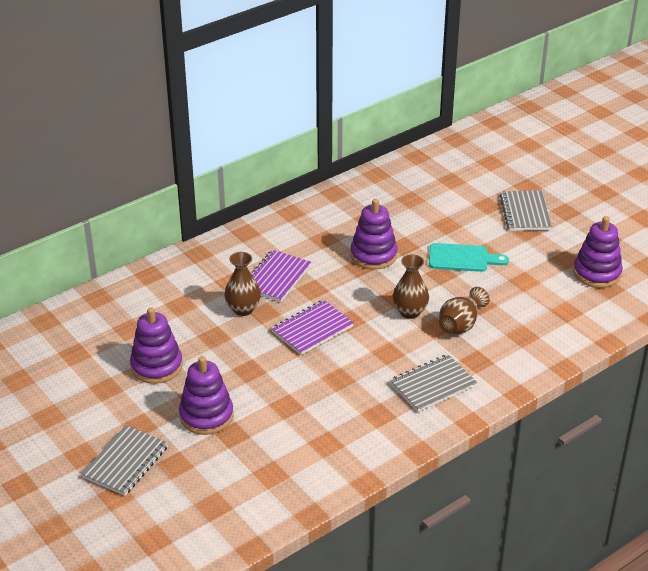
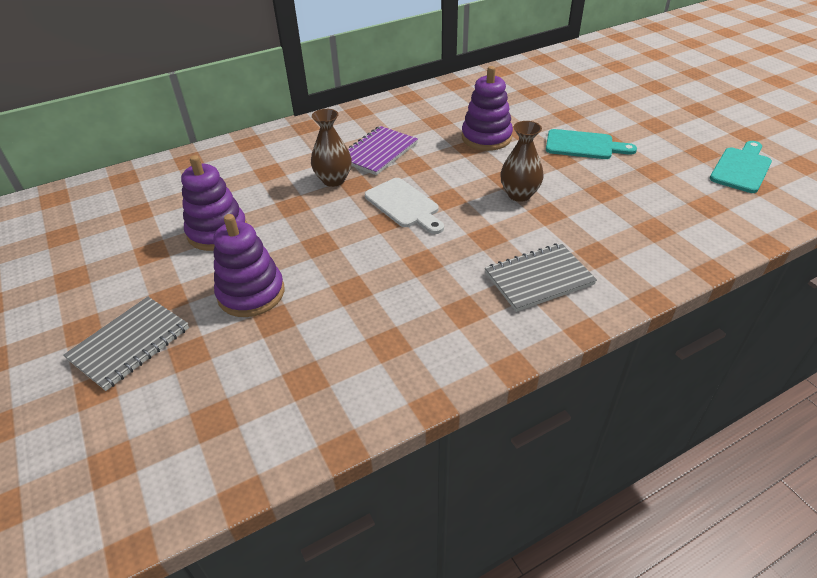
camera: 10 degrees right, 5 degrees up
(312, 329) = (404, 205): purple notebook -> white cutting board
(460, 324) = (578, 211): brown vase -> none
(525, 212) = (654, 108): grey notebook -> none
(597, 273) = (741, 168): purple stacking toy -> turquoise cutting board

